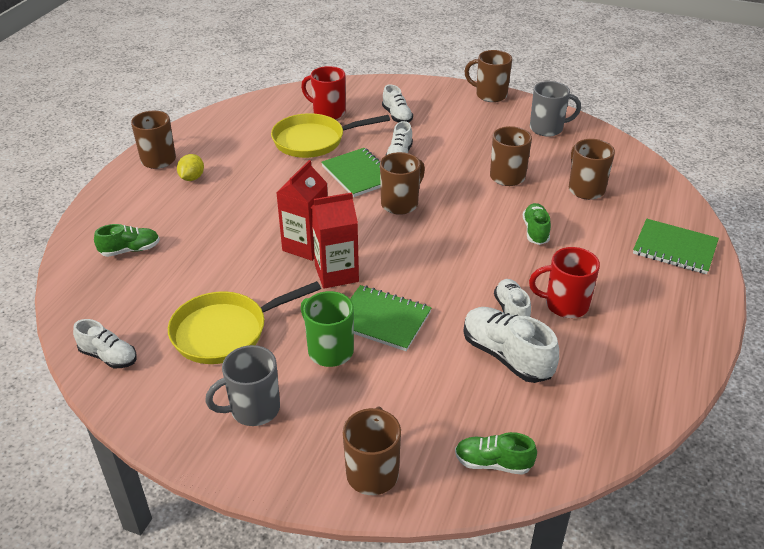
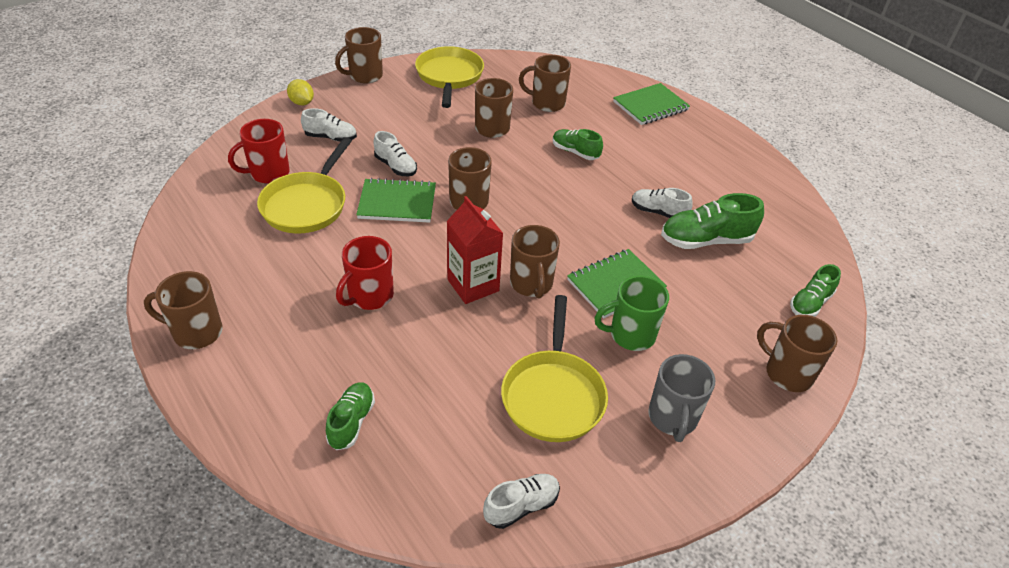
camera: 60 degrees left, 5 degrees up
(192, 178) = (269, 319): yellow lemon -> yellow lemon (302, 103)
(336, 274) = (531, 284): red carton -> brown mug
(506, 356) = (706, 240): white shoe -> green shoe
(547, 128) = (449, 76): grey mug -> yellow pan
(565, 305) = (671, 184): red mug -> red mug (369, 296)

